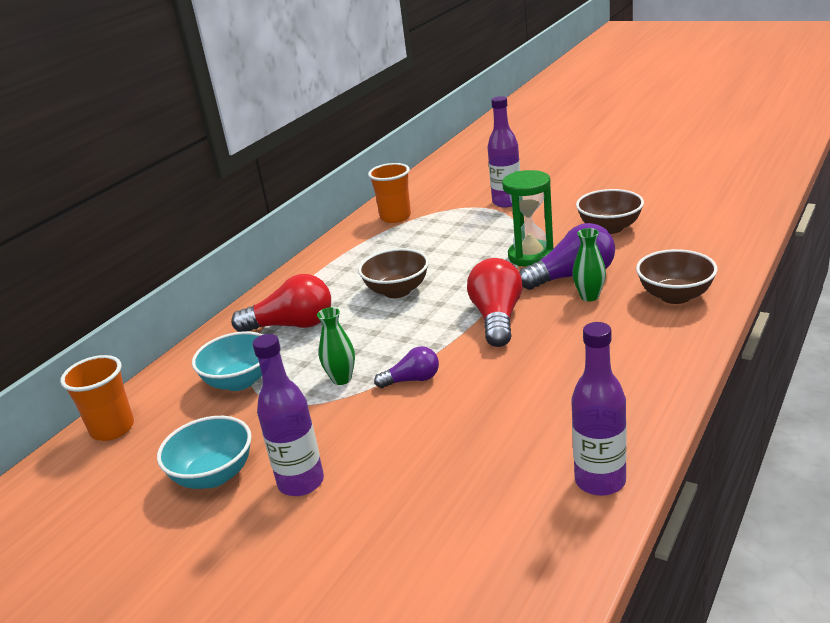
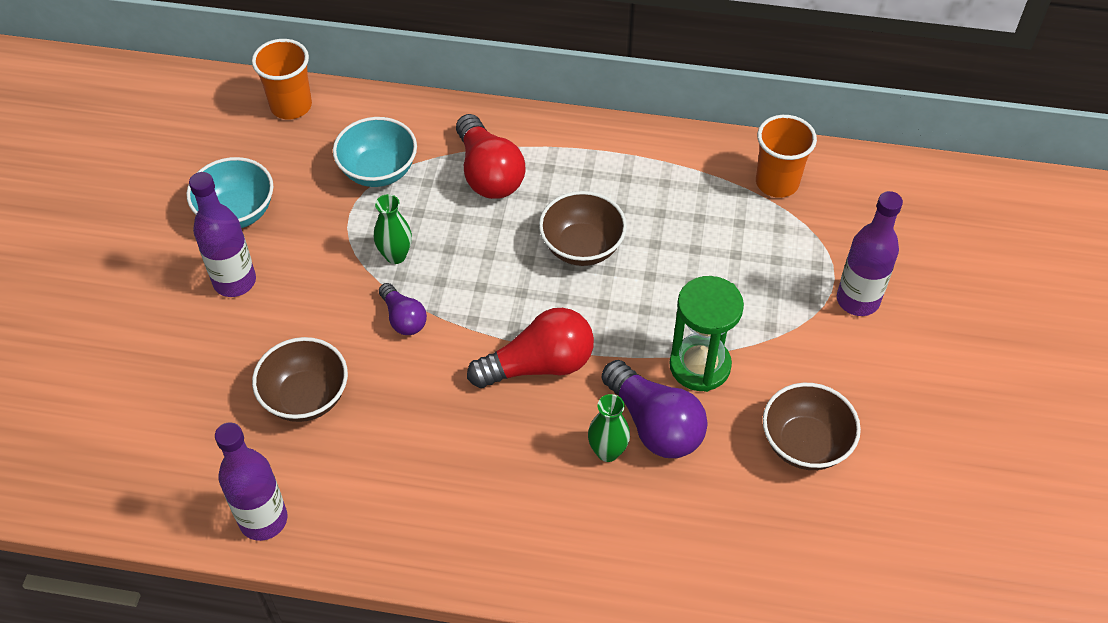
camera: 65 degrees right, 25 degrees up
(675, 296) = (628, 547): brown bowl -> brown bowl (306, 397)

